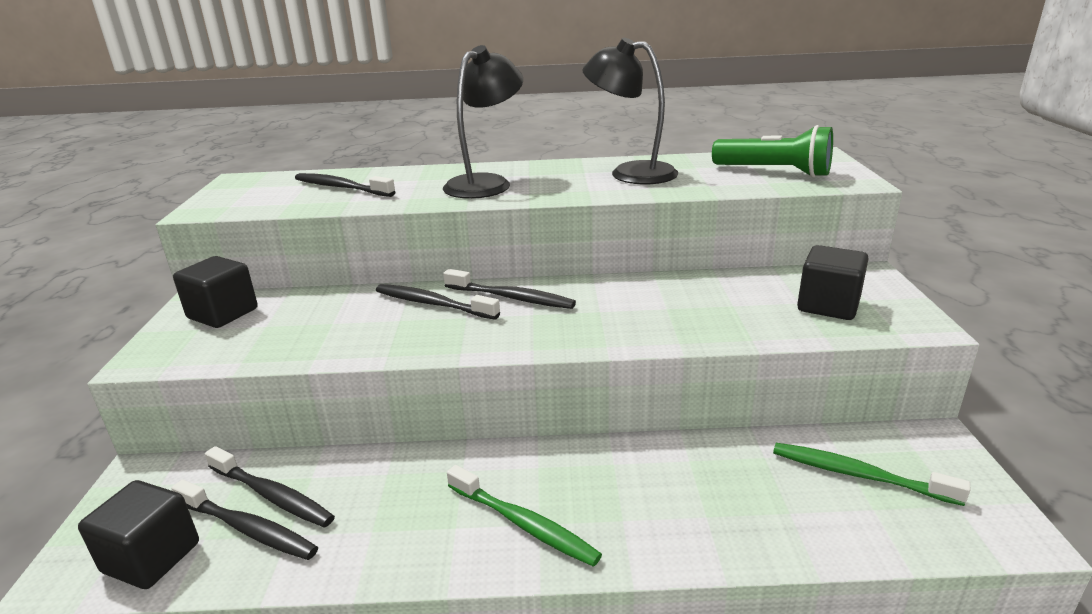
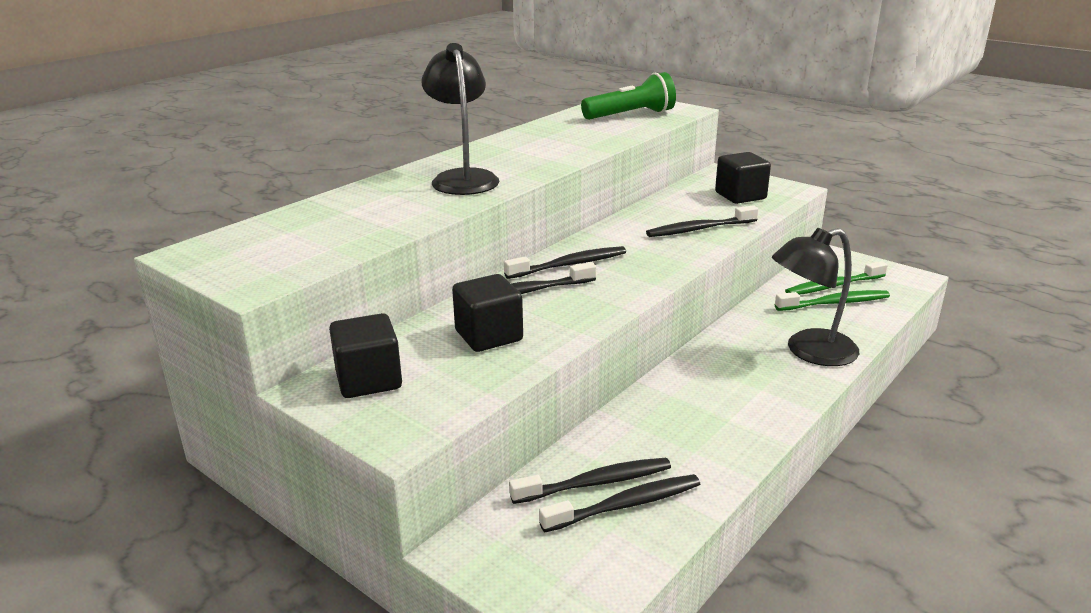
camera: 50 degrees left, 0 degrees up
(151, 557) = (604, 563): black cube -> black cube (488, 336)
(341, 188) = (341, 221): black toothbrush -> black toothbrush (699, 229)
(523, 524) = (756, 394): green toothbrush -> green toothbrush (834, 303)
(630, 173) = (545, 140): black lamp -> black lamp (809, 351)

